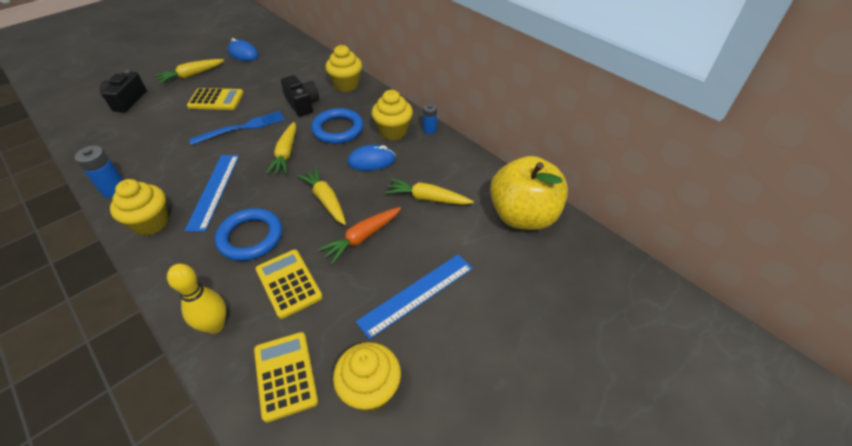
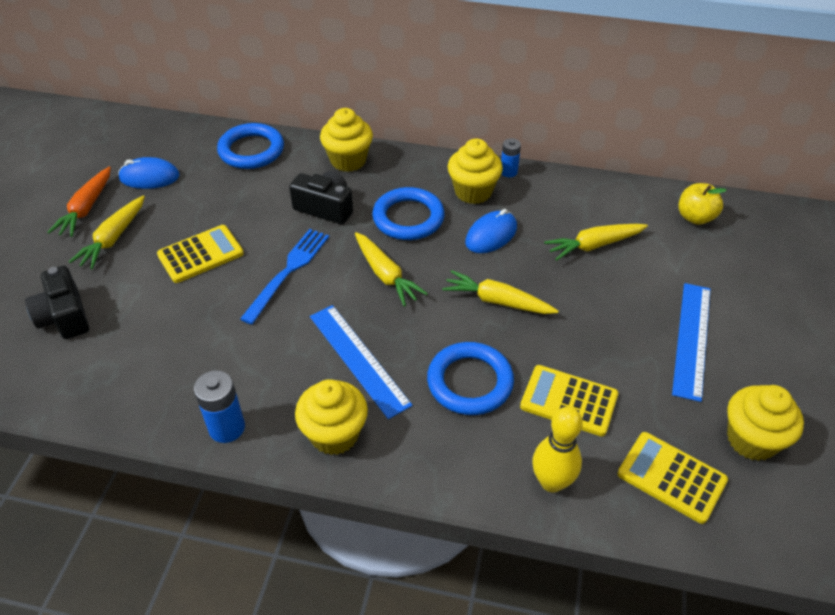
camera: 35 degrees left, 0 degrees up
(305, 60) = (251, 150): none -> blue ring
(362, 238) = (581, 317): orange carrot -> orange carrot (86, 209)
(523, 216) = (695, 217): yellow apple -> yellow apple, size x0.50

